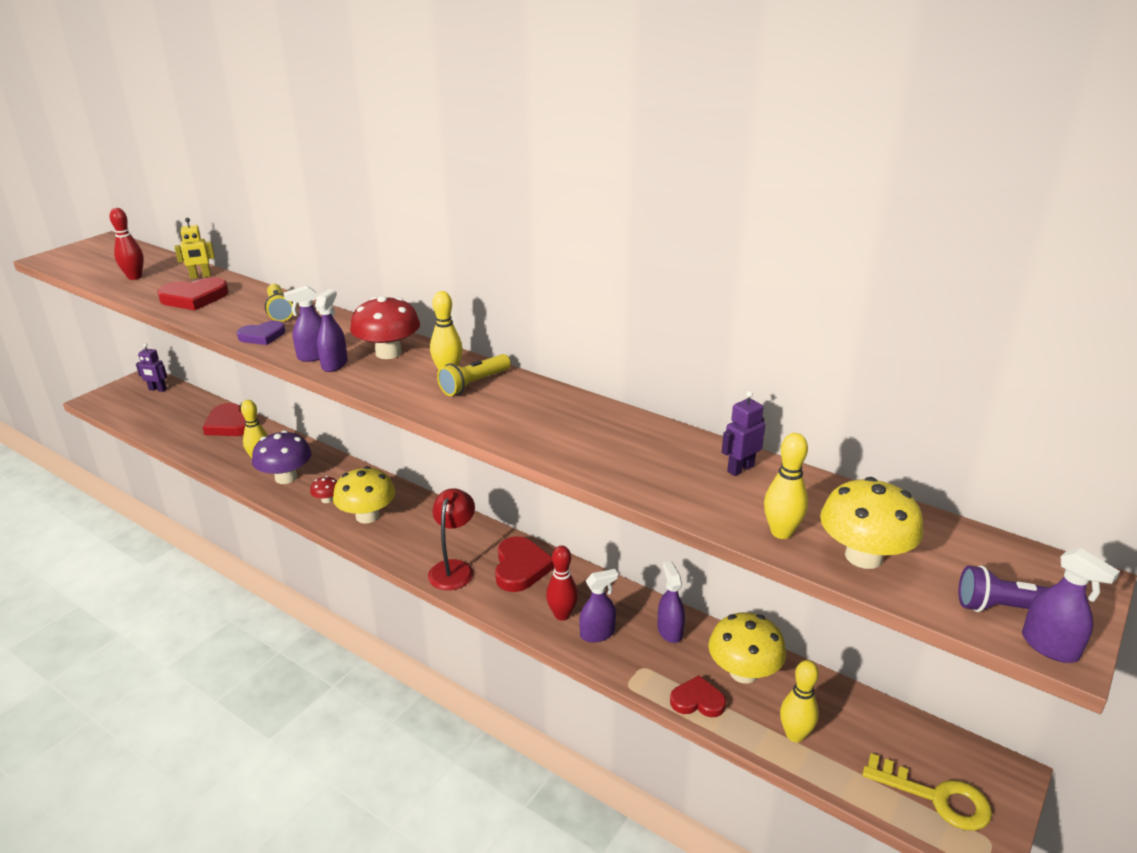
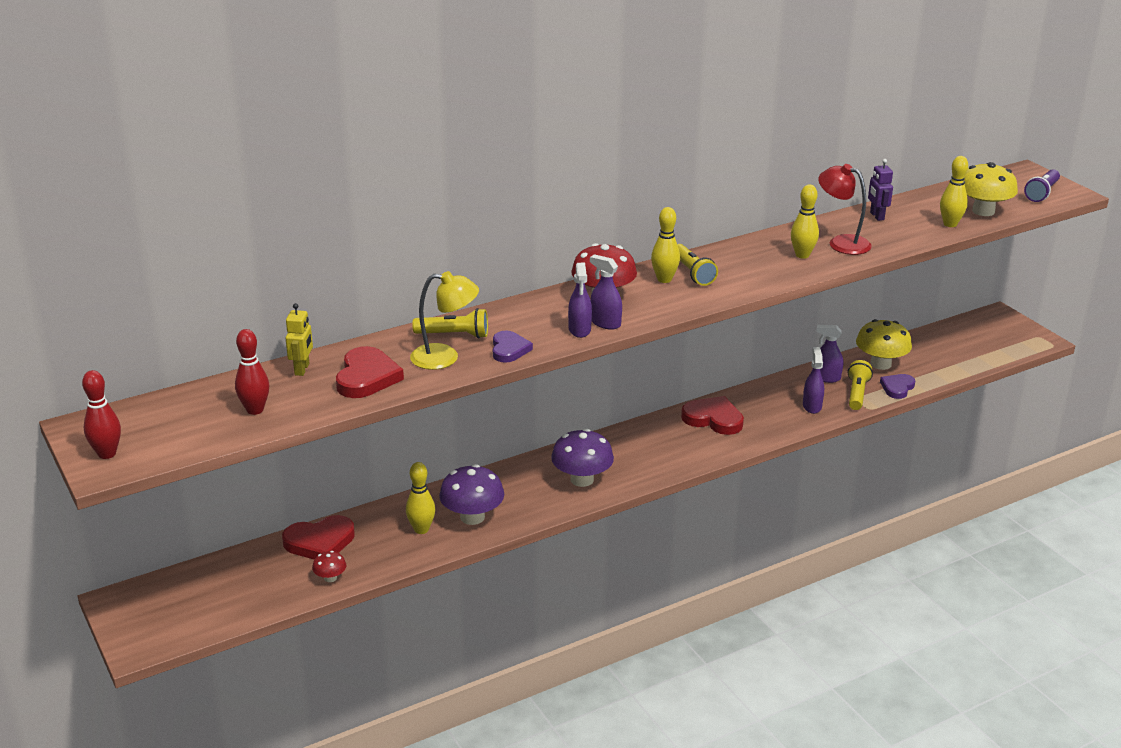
camera: 65 degrees left, 0 degrees up
(157, 389) = (166, 591): purple robot -> none
(237, 316) = (445, 357): none -> yellow lamp
(327, 500) = (535, 498): red mushroom -> red mushroom (330, 578)
(367, 516) = (582, 479): yellow mushroom -> purple mushroom
(454, 568) = (693, 450): red lamp -> red lamp (841, 243)
(562, 615) = (782, 415): red bowling pin -> red bowling pin (107, 454)
(655, 666) = (857, 393): none -> yellow flashlight
(697, 701) = (897, 388): red heart -> purple heart
(795, 735) = (942, 365): yellow bowling pin -> yellow bowling pin (802, 255)
(936, 797) = (1006, 340): yellow key -> none
(1050, 647) = (1071, 195): purple spray bottle -> none

